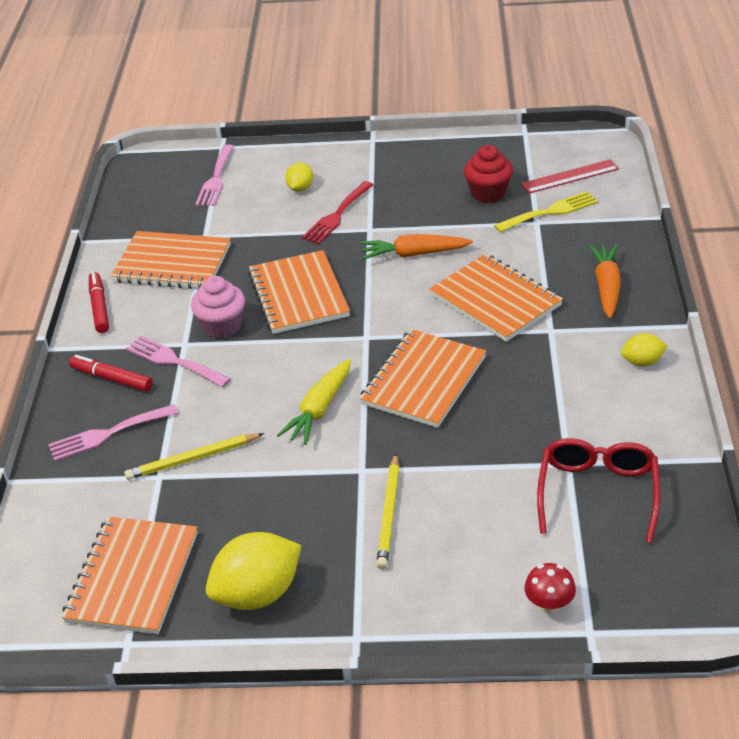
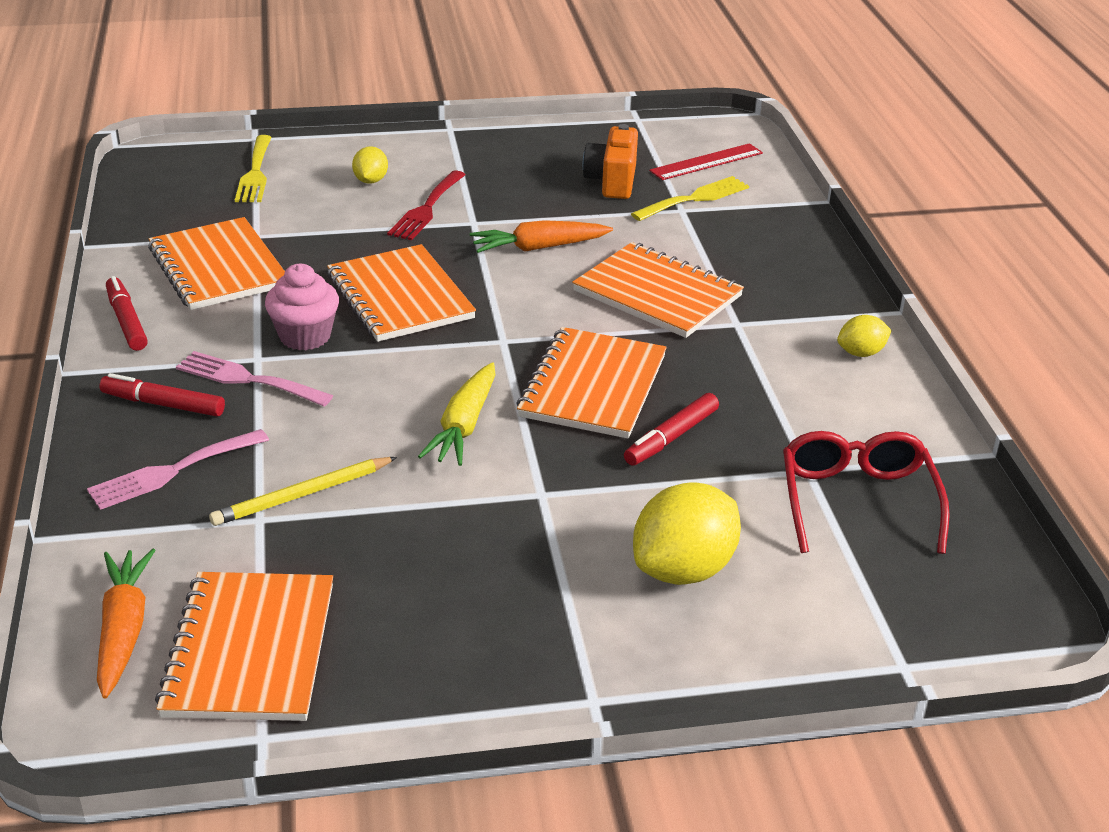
camera: 15 degrees left, 5 degrees down
(172, 263) = (218, 267): orange notebook -> orange notebook turned 60 degrees clockwise
(216, 179) = (255, 173): pink fork -> yellow fork
(258, 594) = (438, 656): yellow lemon -> yellow lemon (683, 569)
(389, 513) = (593, 543): yellow pencil -> none
(471, 429) = (671, 437): none -> red marker
(488, 193) = (612, 181): red cupcake -> orange camera
(549, 604) = (839, 637): red mushroom -> none
(606, 287) = (790, 275): orange carrot -> orange carrot (123, 630)

